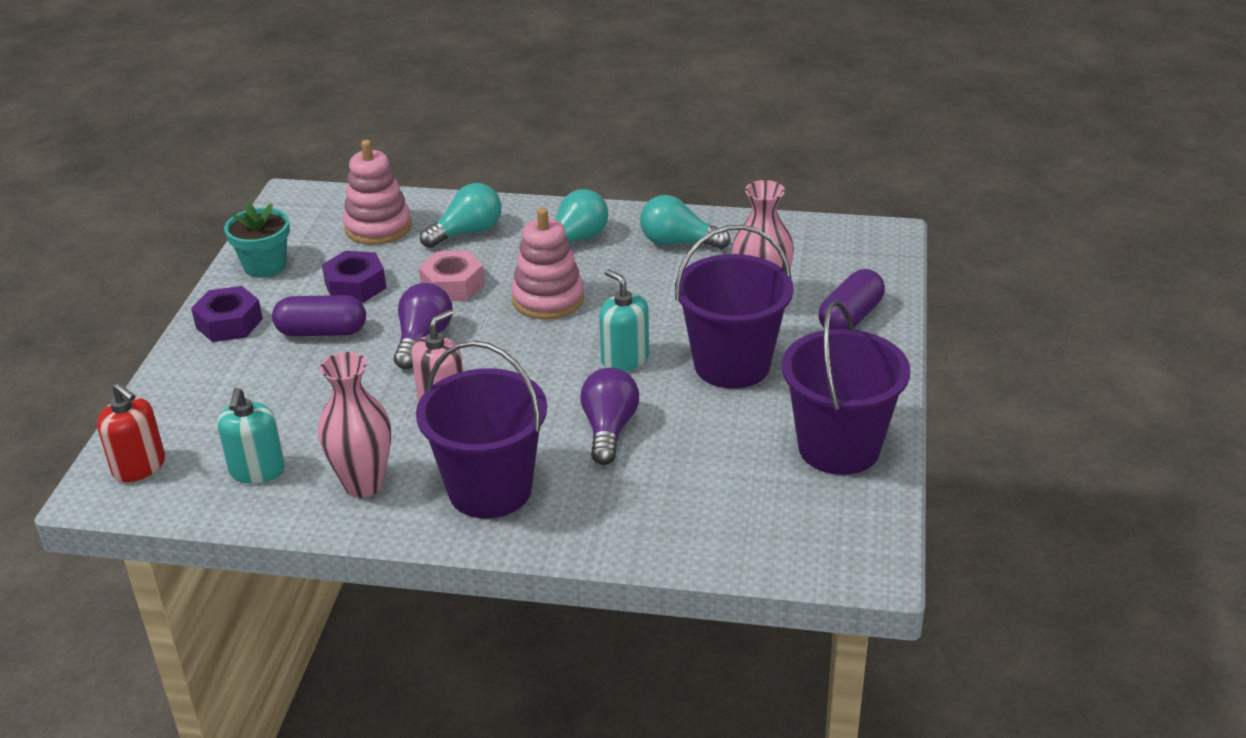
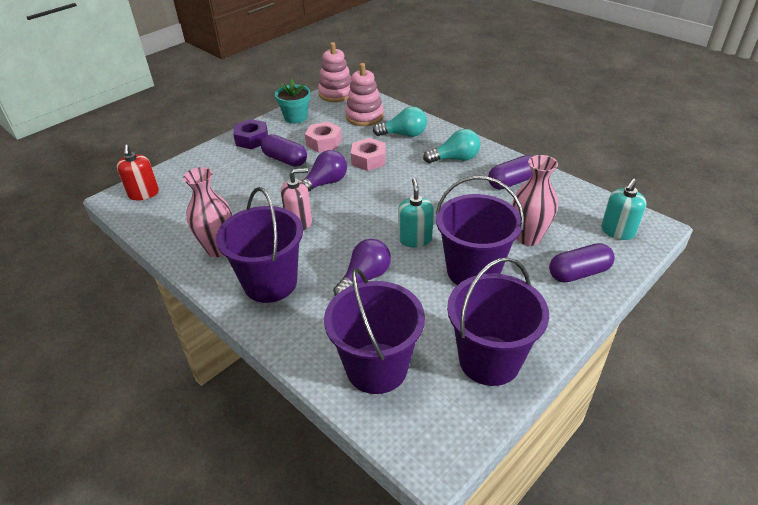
camera: 35 degrees right, 5 degrees up
(257, 470) = (184, 218): turquoise soap dispenser -> turquoise soap dispenser (617, 231)
(355, 286) = (324, 142): purple nut -> pink nut
(548, 299) = (408, 187): pink stacking toy -> pink stacking toy (336, 93)
(678, 242) = (512, 182): turquoise light bulb -> purple capsule
(725, 513) = (376, 368): none -> purple bucket

